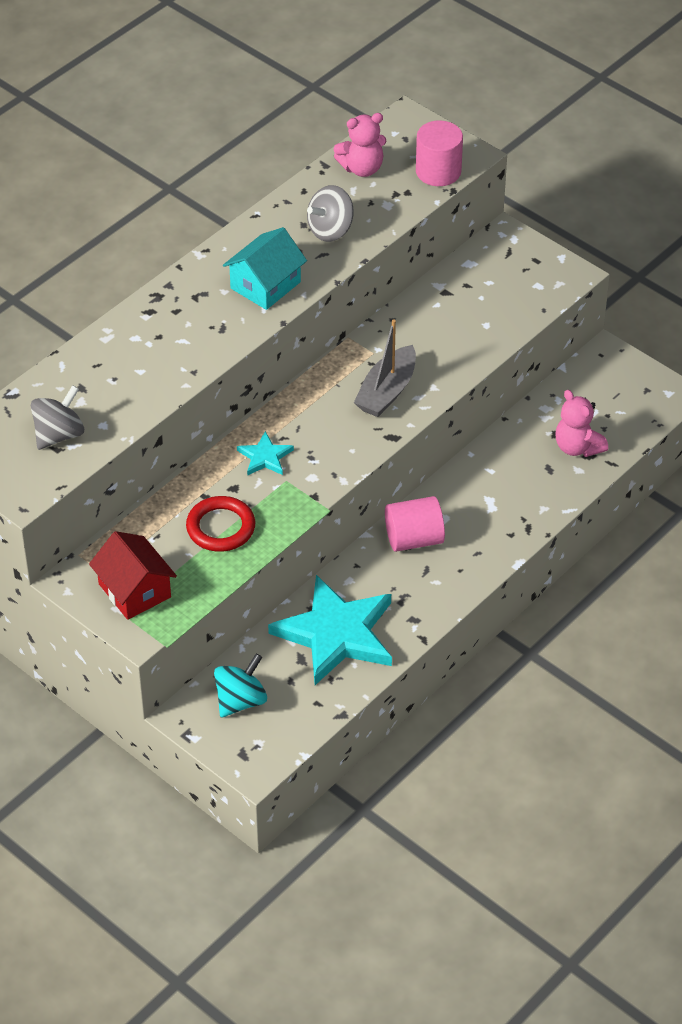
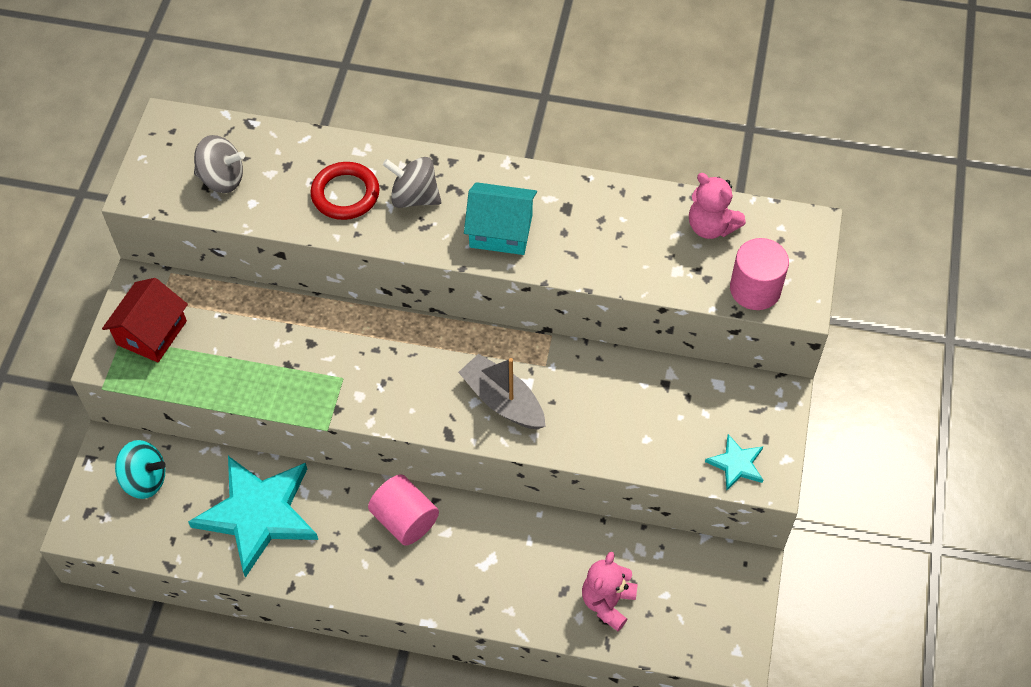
camera: 60 degrees right, 10 degrees up
(220, 527) = (258, 357): red ring -> red ring (345, 194)
(265, 457) = (361, 347): turquoise star -> turquoise star (736, 464)
(330, 230) = (609, 244): grey spinning top -> grey spinning top (414, 197)
(387, 391) = (503, 401): grey boat -> grey boat turned 45 degrees clockwise

